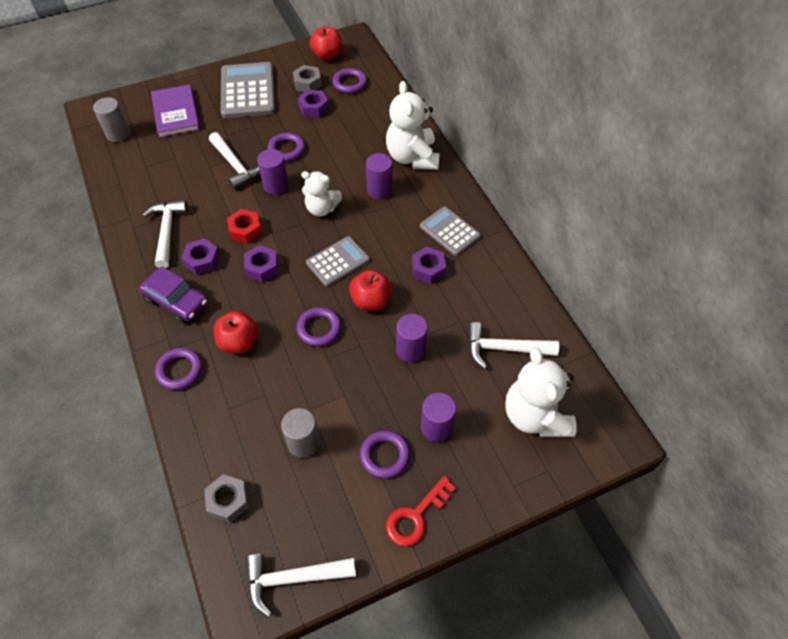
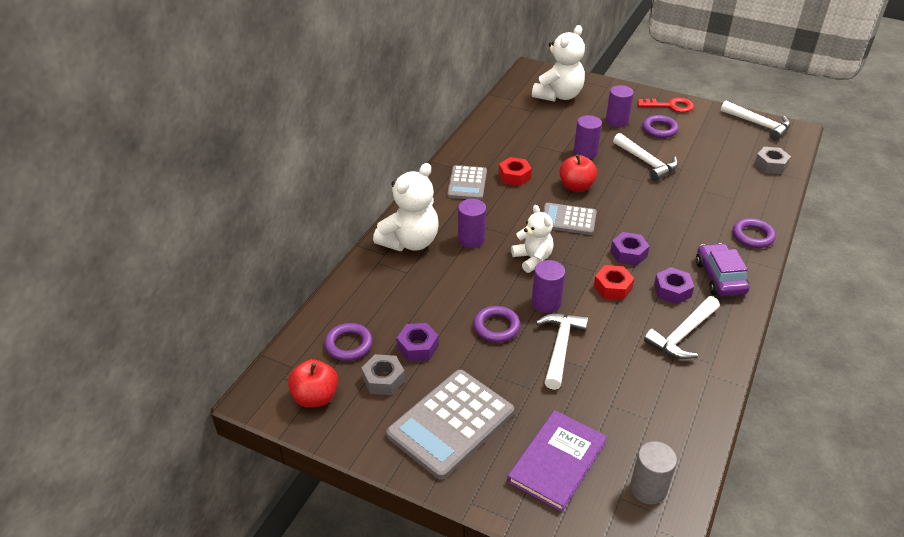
camera: 130 degrees left, 15 degrees down
(239, 342) = (694, 224): red apple -> none
(303, 443) = (701, 159): grey cylinder -> none
(319, 329) = (629, 196): purple ring -> none
(428, 269) = (514, 176): purple nut -> red nut
(504, 349) = (531, 121): white hammer -> white hammer (646, 162)

